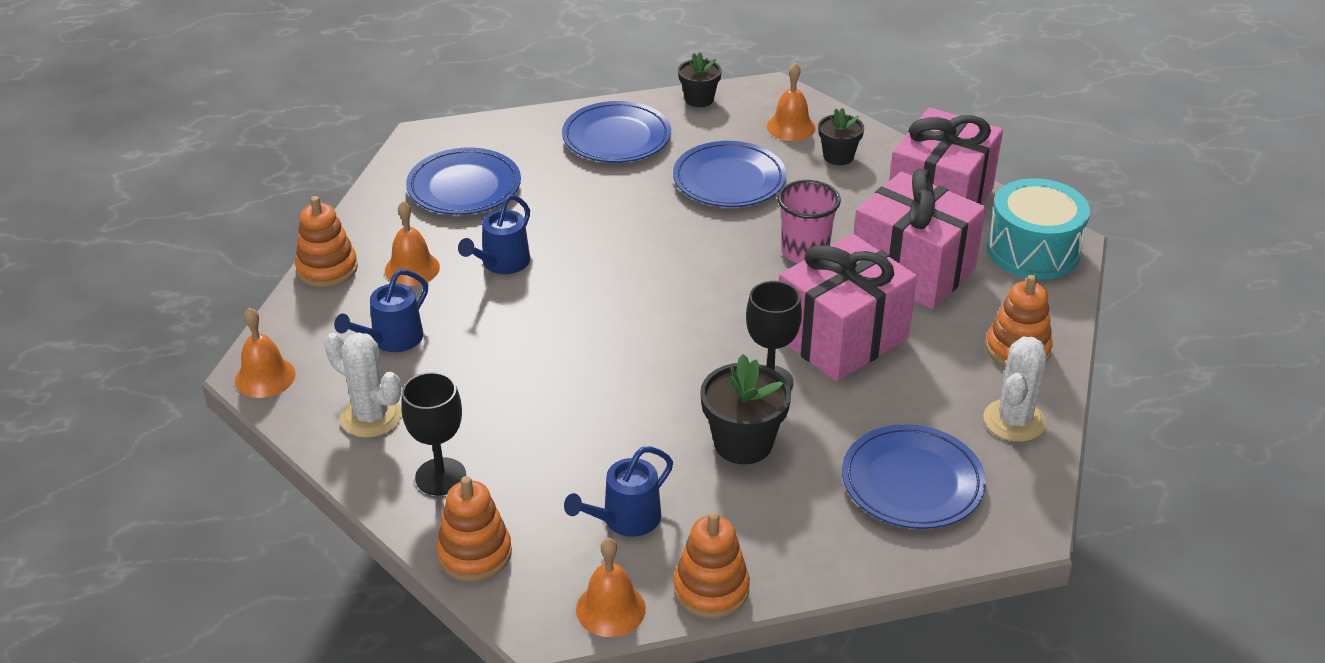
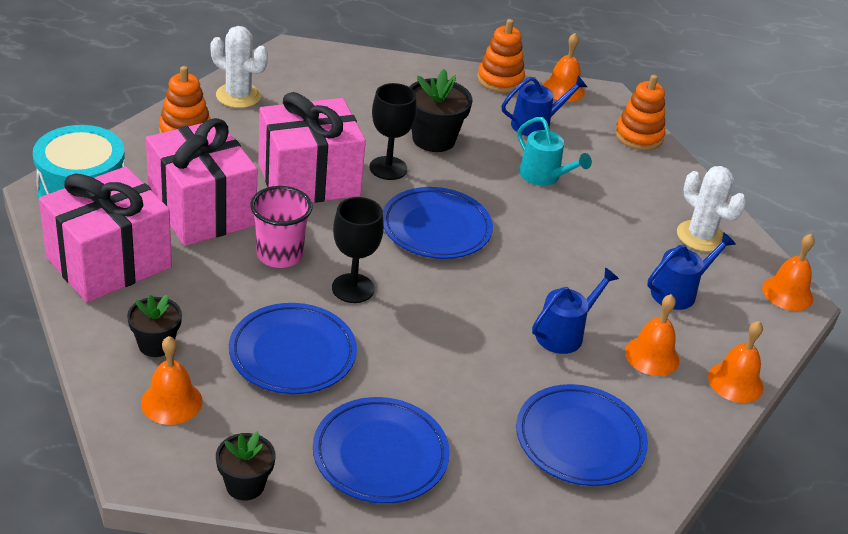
camera: 165 degrees left, 0 degrees up
(327, 269) = (735, 382): orange stacking toy -> orange bell
(440, 477) = (653, 183): black goblet -> black goblet (353, 288)
(584, 436) = (543, 176): none -> turquoise watering can
(912, 482) = (339, 88): blue plate -> blue plate (436, 228)
(1014, 421) = (238, 96): white cactus -> white cactus turned 75 degrees clockwise

